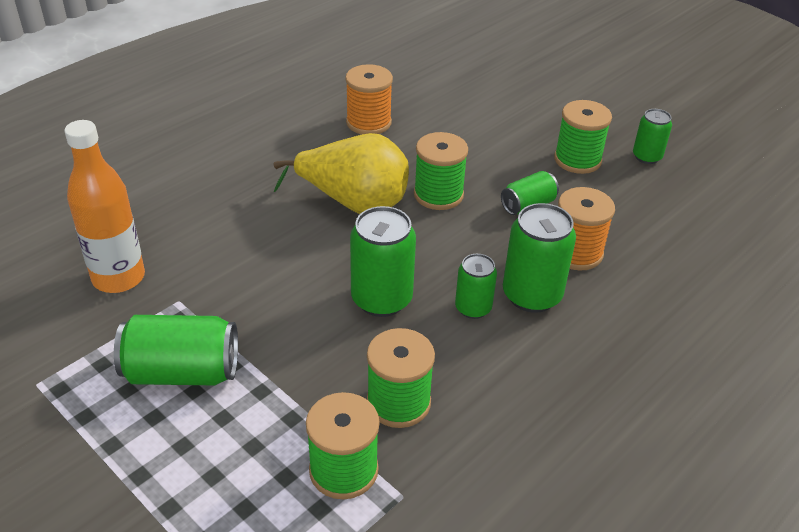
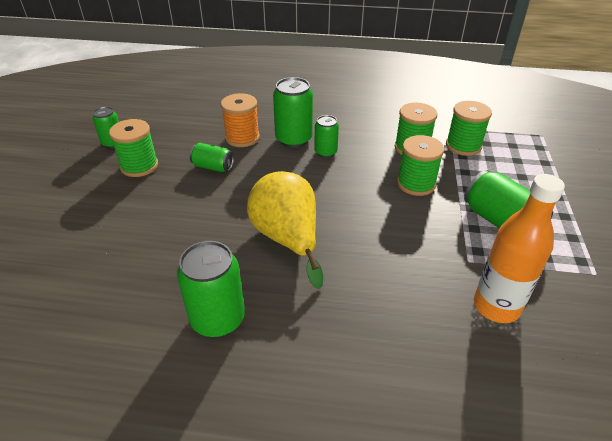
camera: 125 degrees left, 0 degrees up
(368, 123) = (168, 290): orange spool -> none
(381, 299) = (358, 183): green can -> green can (218, 319)
(438, 195) = (237, 205): green spool -> green spool (416, 184)

